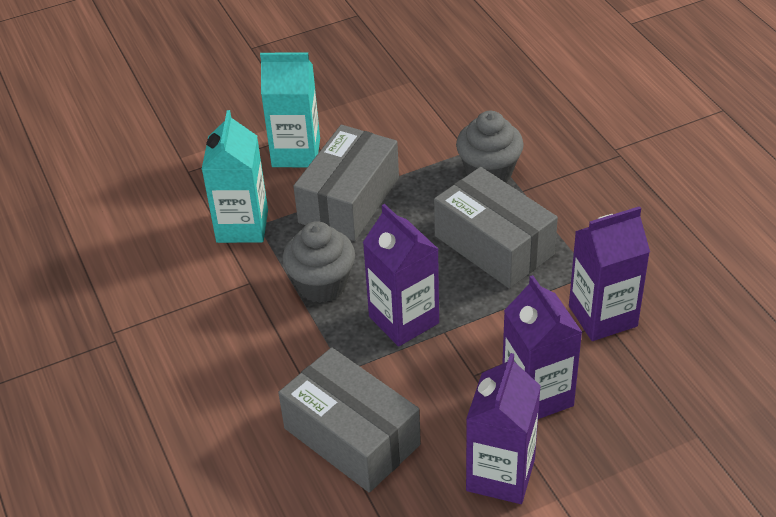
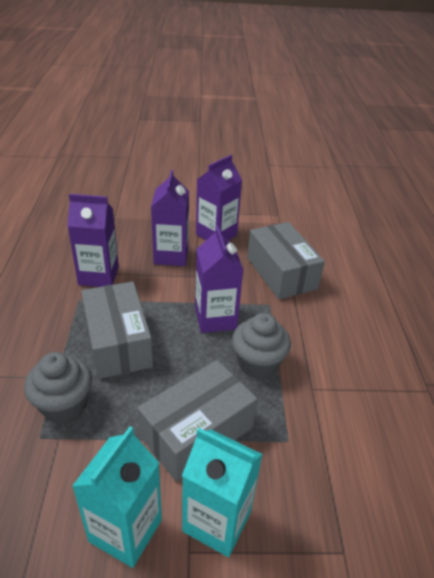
camera: 160 degrees left, 5 degrees down
(242, 226) = (303, 446): turquoise carton -> turquoise carton (125, 530)

